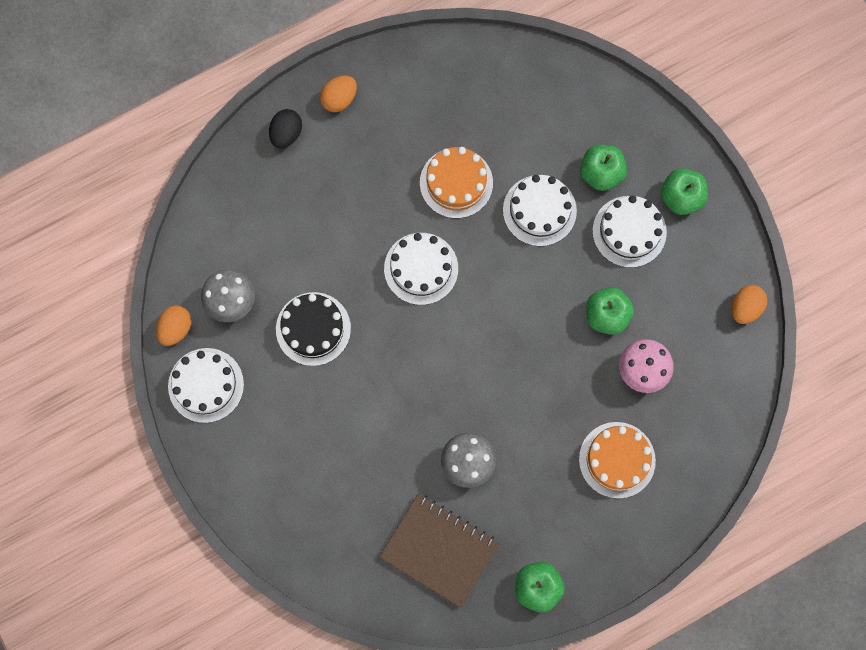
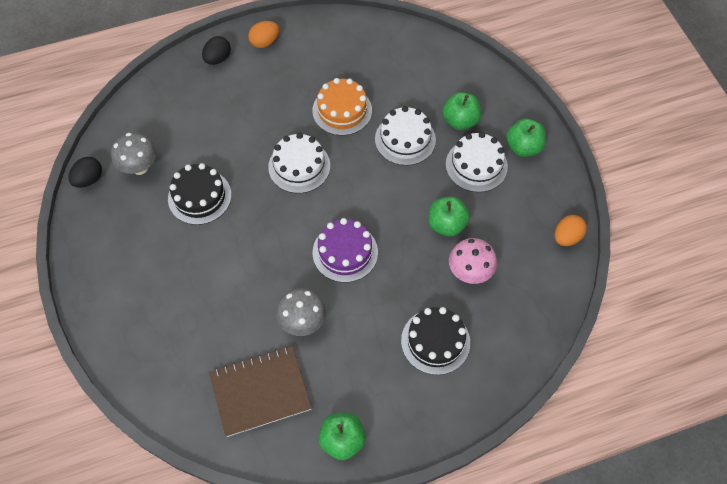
camera: 10 degrees right, 15 degrees down
(176, 328) = (89, 179): orange egg -> black egg
(206, 385) = (99, 225): white cake -> none
(439, 550) = (260, 391): brown notebook -> brown notebook turned 60 degrees counterclockwise
(497, 370) = (345, 252): none -> purple cake
(617, 460) = (435, 341): orange cake -> black cake

